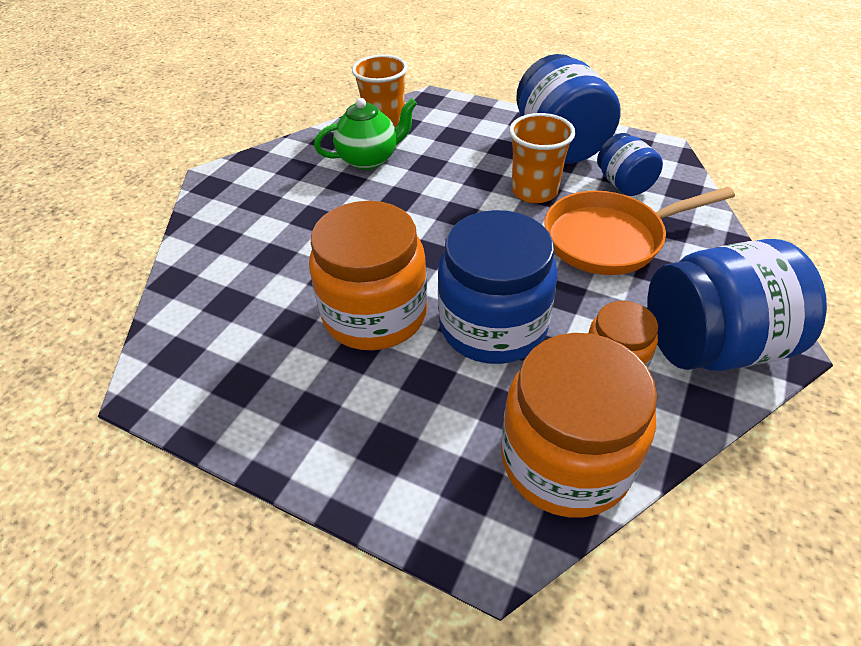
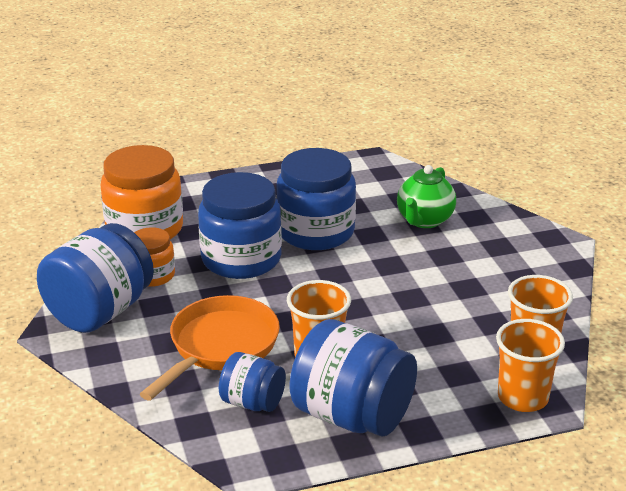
camera: 135 degrees right, 15 degrees down
(369, 159) = (485, 313): green teapot -> green teapot (424, 220)
(375, 314) = (316, 232): orange jar -> blue jar
(438, 107) = (523, 398): none -> orange cup

